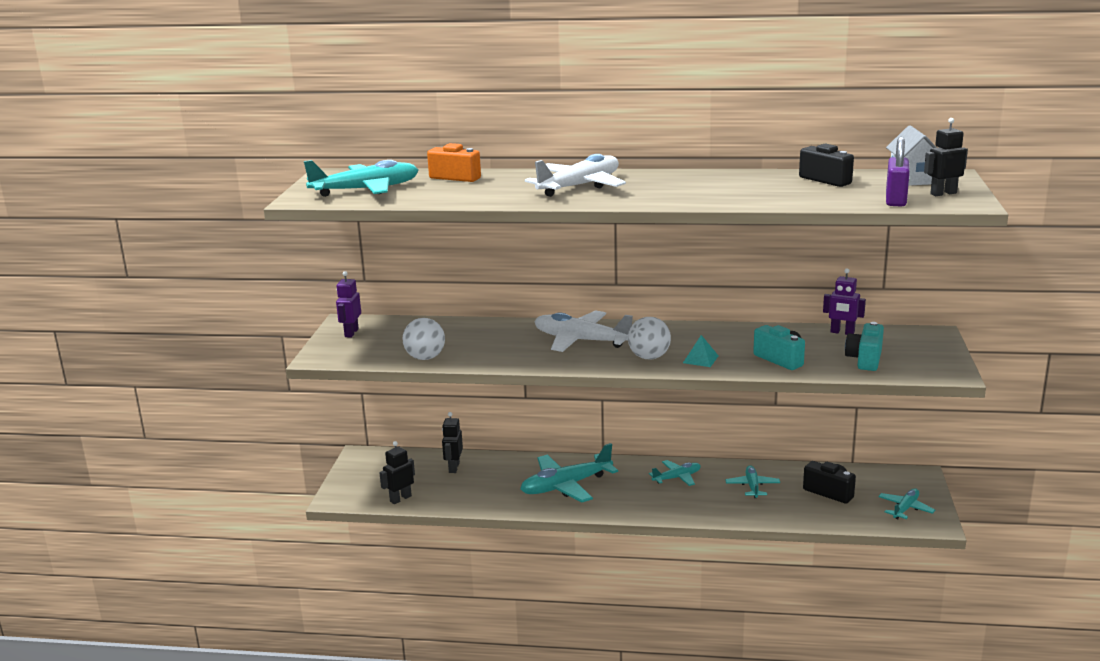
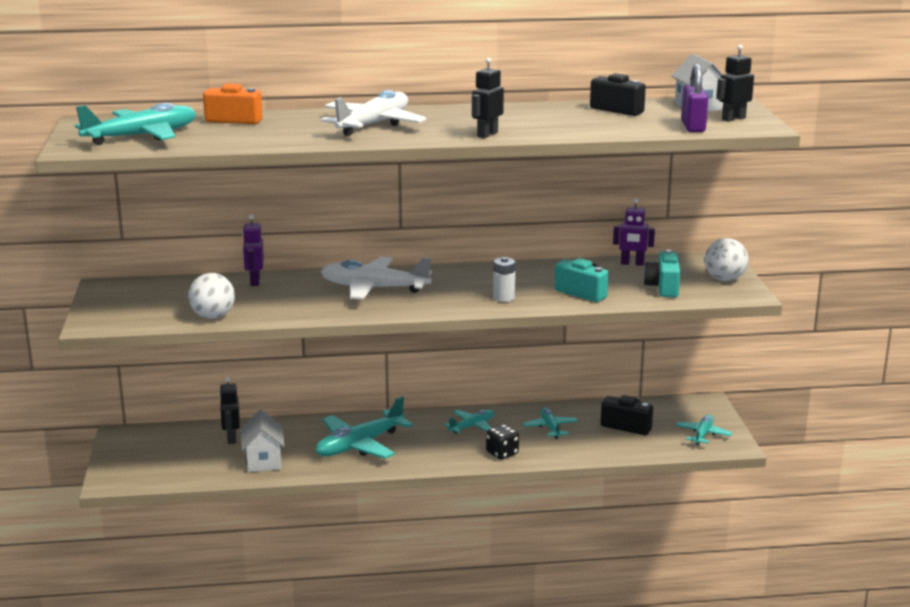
camera: 15 degrees left, 0 degrees up
(351, 333) = (117, 297): purple robot -> purple robot (254, 281)
(400, 499) = (183, 475): black robot -> black robot (487, 134)
(474, 493) = (263, 461): none -> white house
(649, 357) = (451, 300): white ball -> white ball (724, 279)
(697, 508) = (502, 453): none -> black dice
(700, 359) = (503, 298): turquoise pyramid -> white battery

